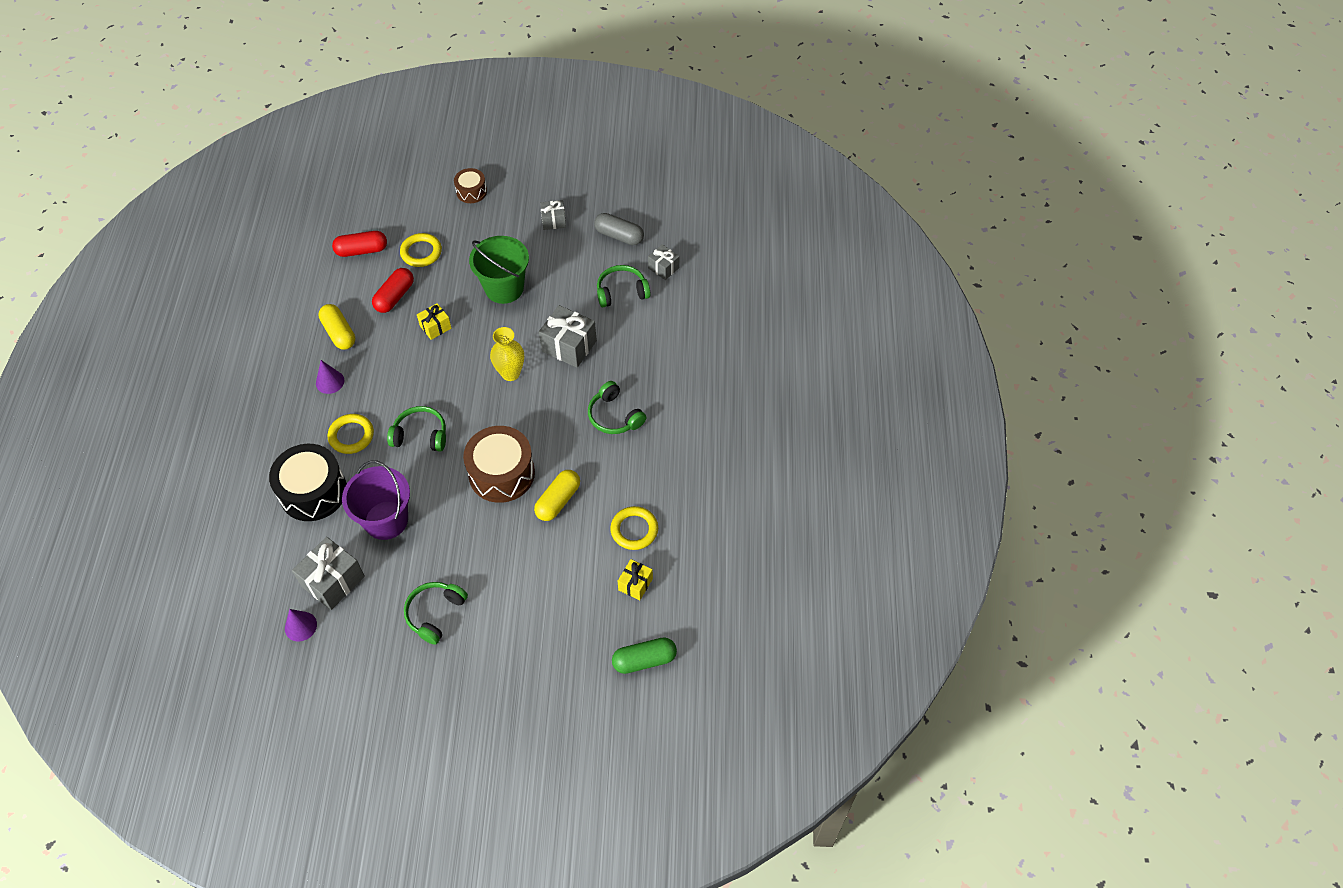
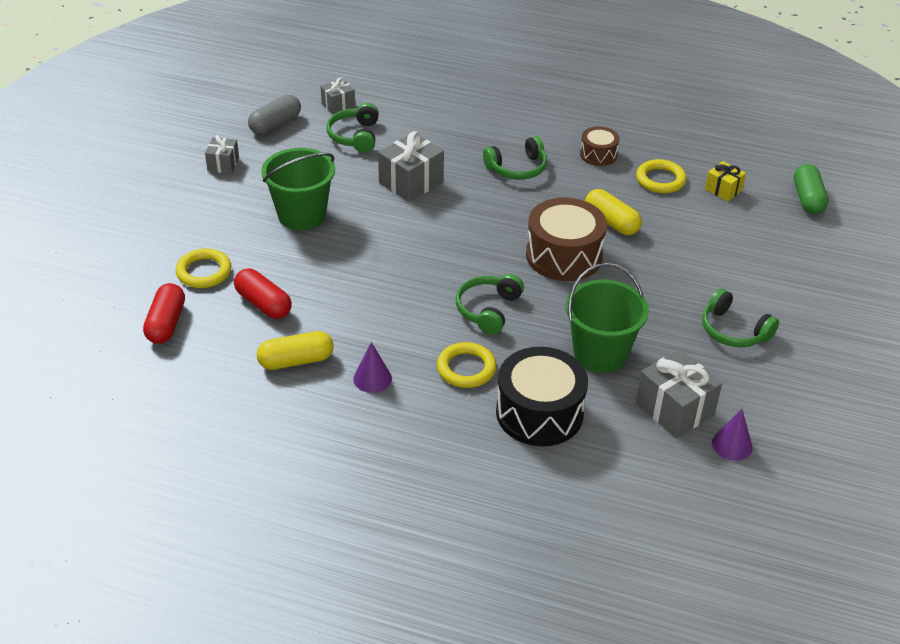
camera: 75 degrees left, 15 degrees down
(386, 520) = (600, 353): purple bucket -> green bucket
(435, 327) = (331, 276): yellow gift -> none
(471, 191) = (131, 217): brown drum -> brown drum (598, 154)
(510, 373) = (429, 229): yellow vase -> none

